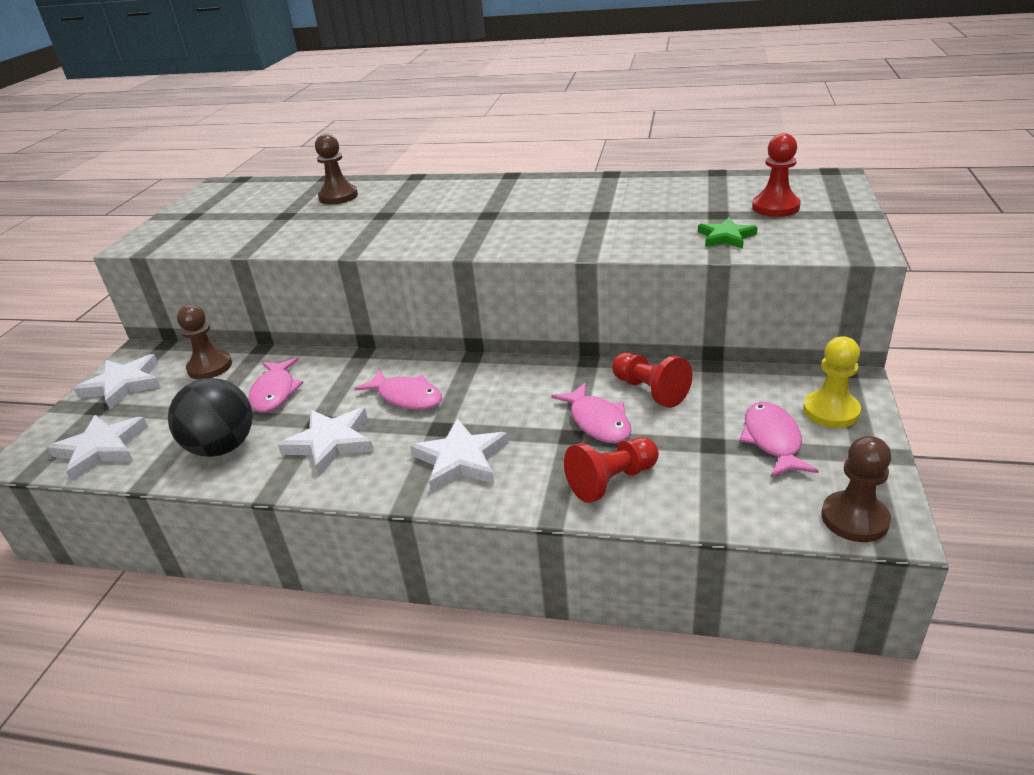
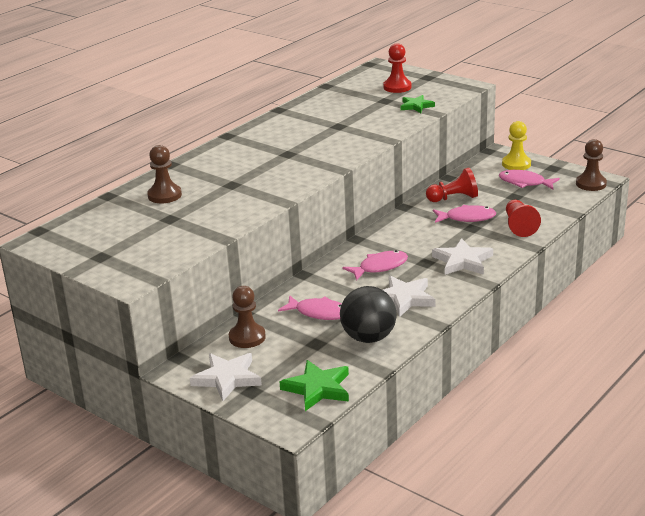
camera: 65 degrees left, 5 degrees down
(101, 449) = (317, 388): white star -> green star

